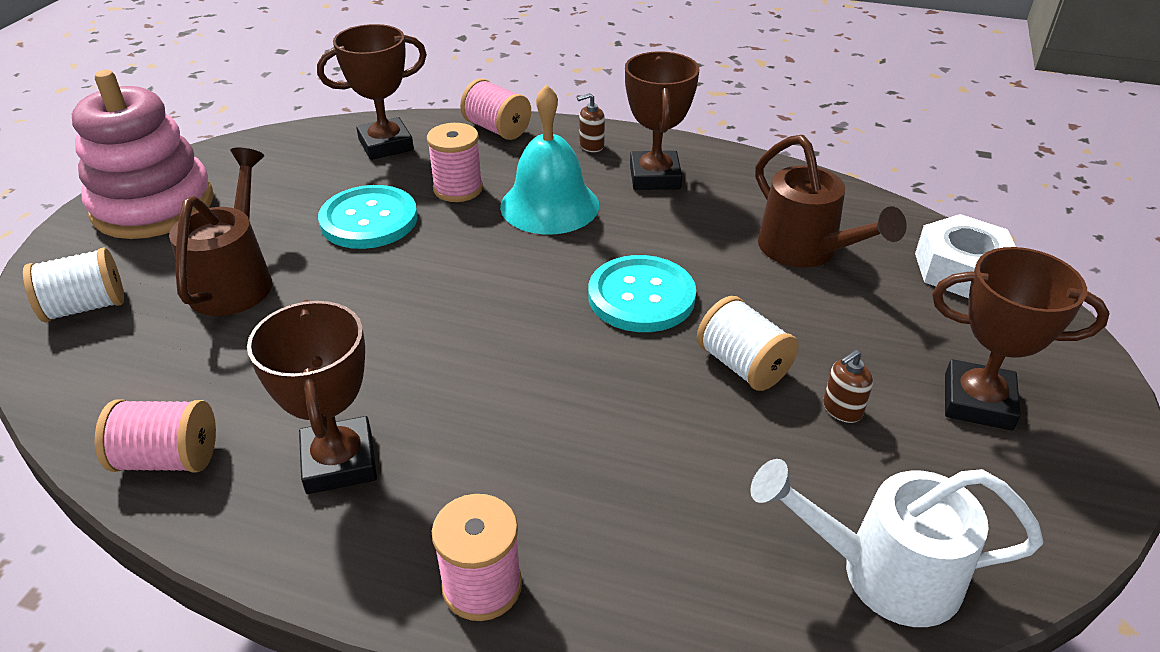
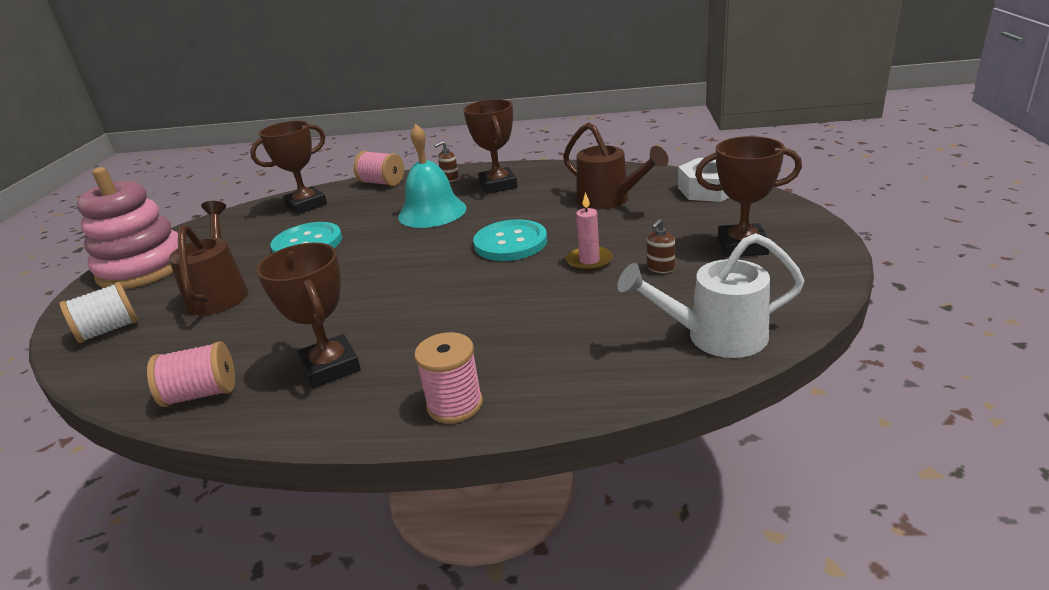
camera: 10 degrees left, 10 degrees down
(458, 189) = (365, 216): pink spool -> none
(742, 365) = (589, 261): white spool -> pink candle

